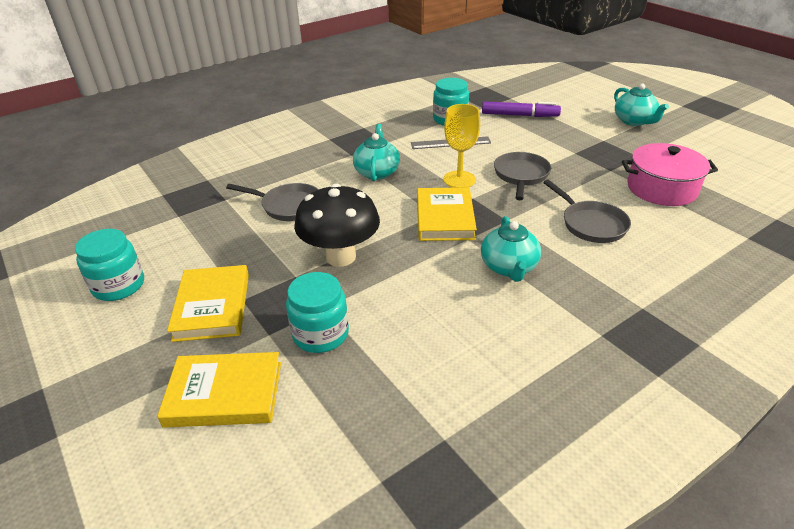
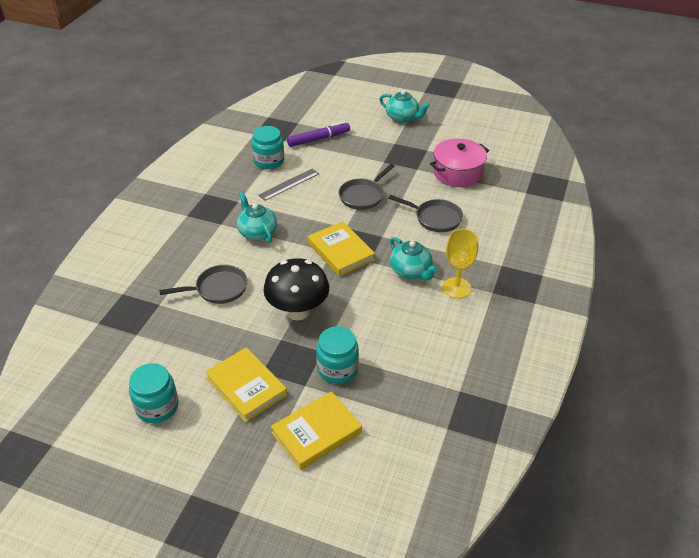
camera: 35 degrees left, 5 degrees up
(459, 179) = (323, 215): yellow goblet -> yellow goblet (456, 288)
(521, 176) = (363, 196): grey pan -> grey pan turned 120 degrees counterclockwise

